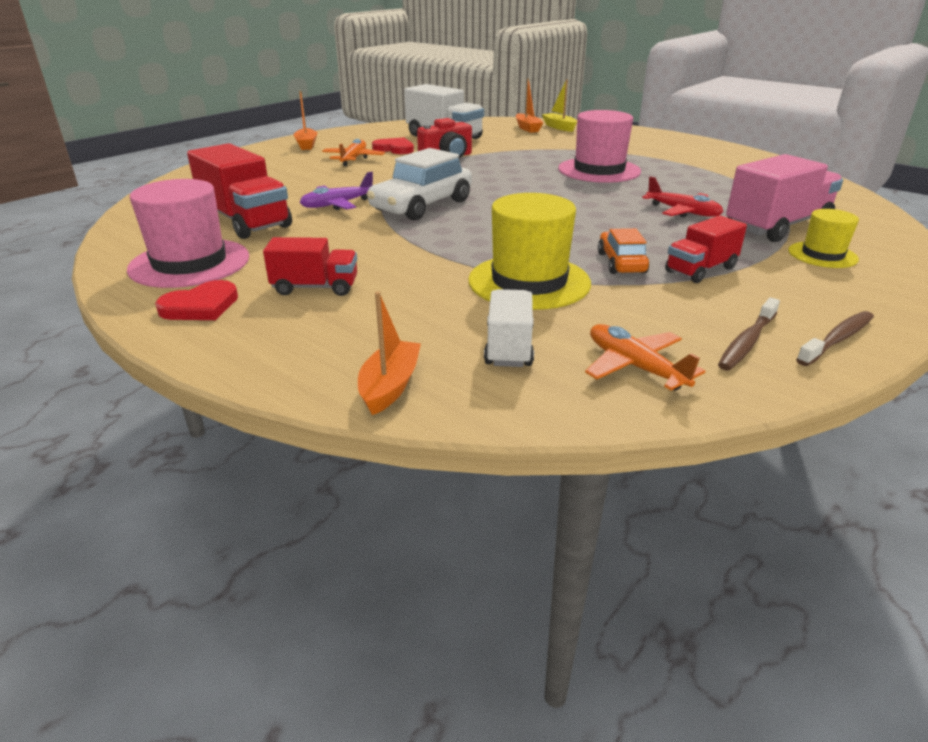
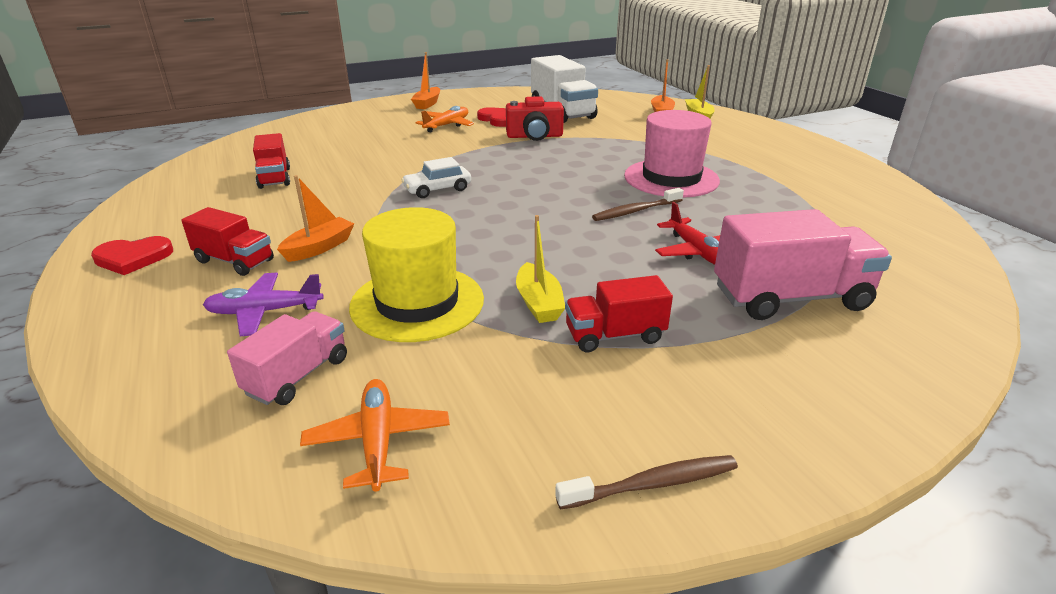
camera: 25 degrees right, 0 degrees up
(190, 263) = (182, 212): pink hat -> none
(245, 221) = (274, 178): red truck -> red truck, size x0.60
(337, 204) = (368, 174): purple plane -> purple plane (265, 312)
(390, 386) = (149, 387): orange boat -> orange boat (319, 247)
(422, 206) = (437, 189): white car -> white car, size x0.56
(509, 347) = (298, 376): white truck -> pink truck
(621, 263) = (539, 303): orange car -> yellow boat
(747, 342) = (538, 450): brown toothbrush -> brown toothbrush (636, 211)
(822, 255) = (798, 354): yellow hat -> none

